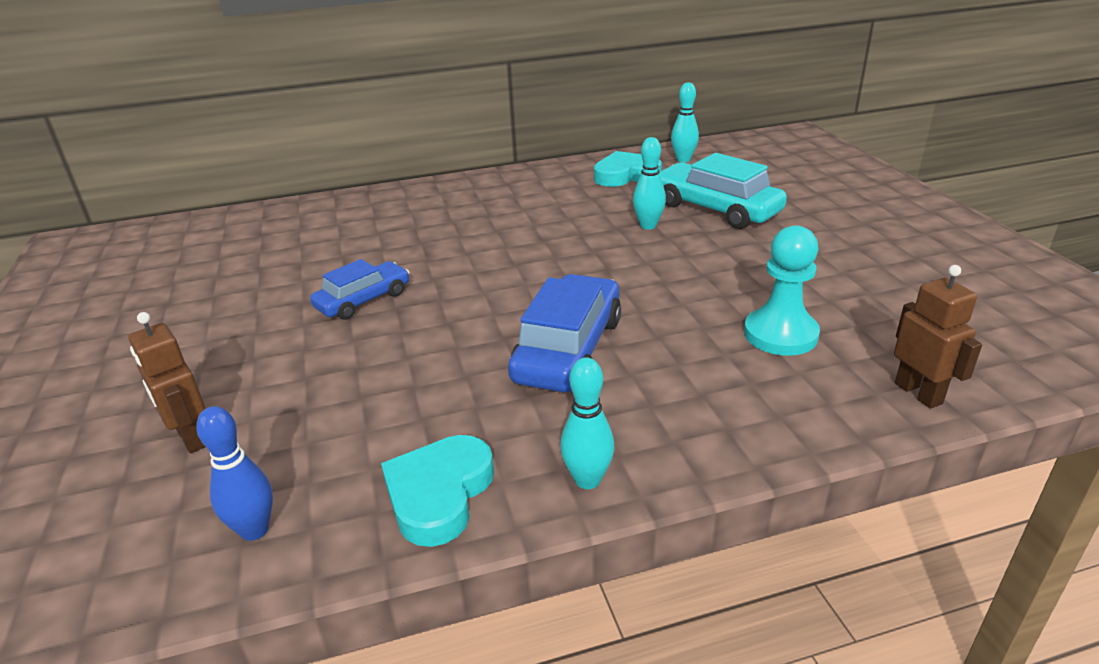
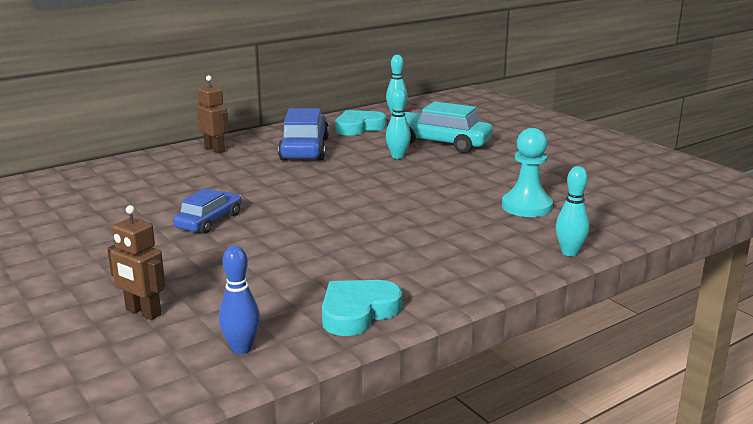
camera: 20 degrees left, 10 degrees down
(439, 494) = (358, 312): turquoise heart -> turquoise heart turned 45 degrees clockwise
(568, 349) = (390, 230): blue car -> blue car (304, 149)
(587, 480) = (451, 291): turquoise bowling pin -> turquoise bowling pin (569, 252)
(918, 393) = (624, 225): brown robot -> brown robot (215, 149)

